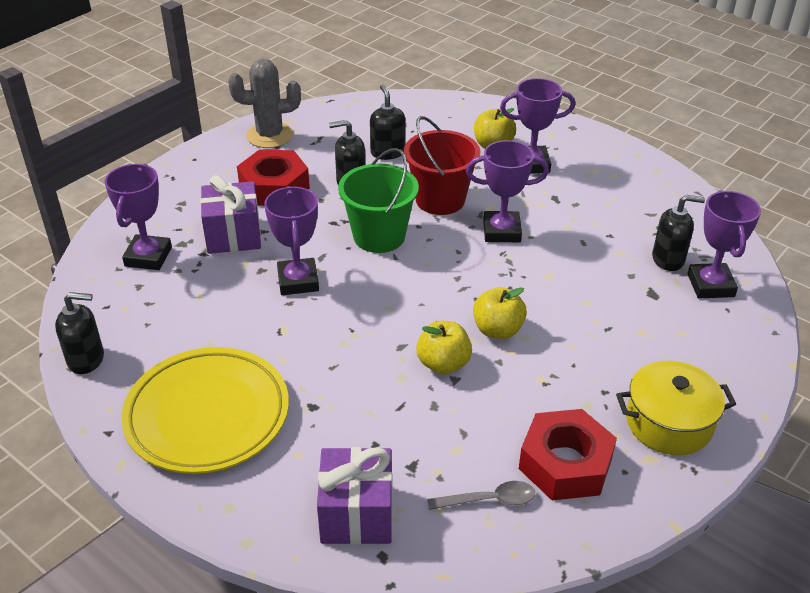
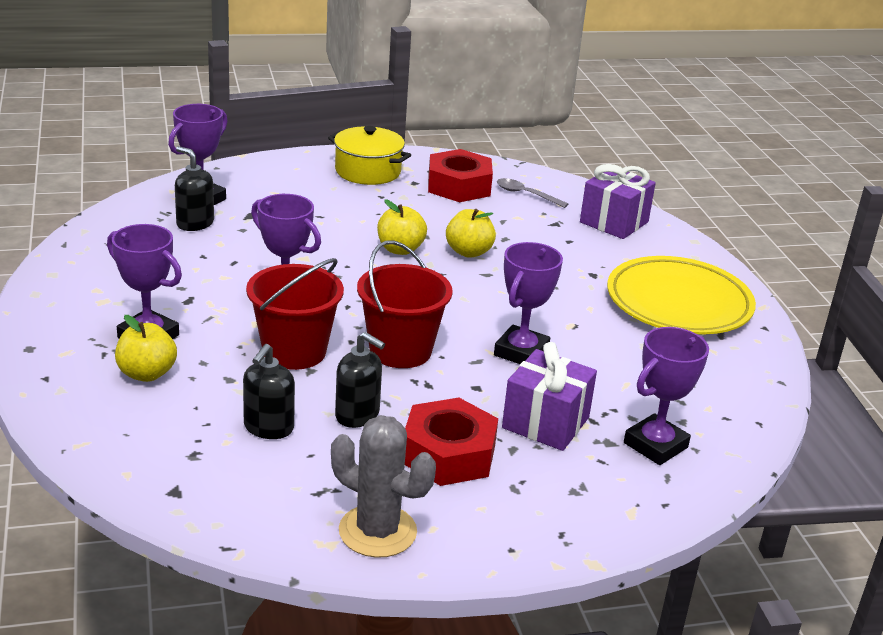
camera: 145 degrees left, 10 degrees down
(86, 359) = (764, 382): black soap dispenser -> none
(379, 236) = (400, 350): green bucket -> red bucket

